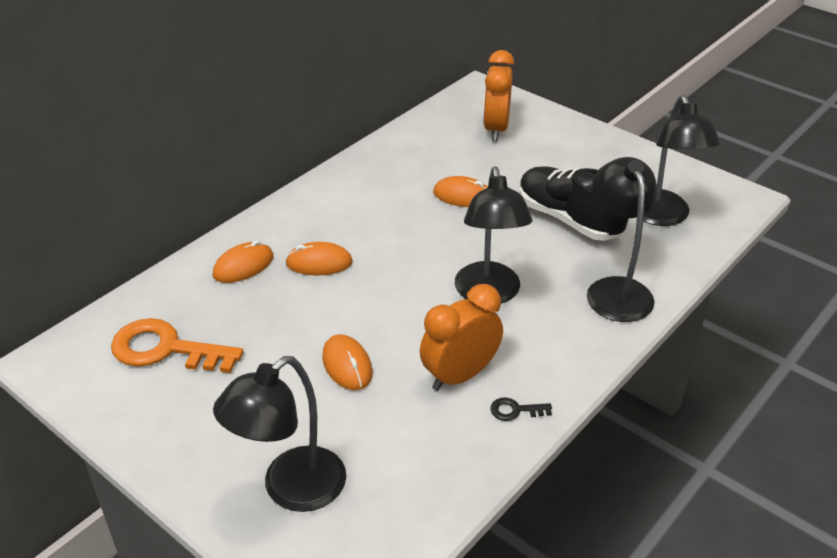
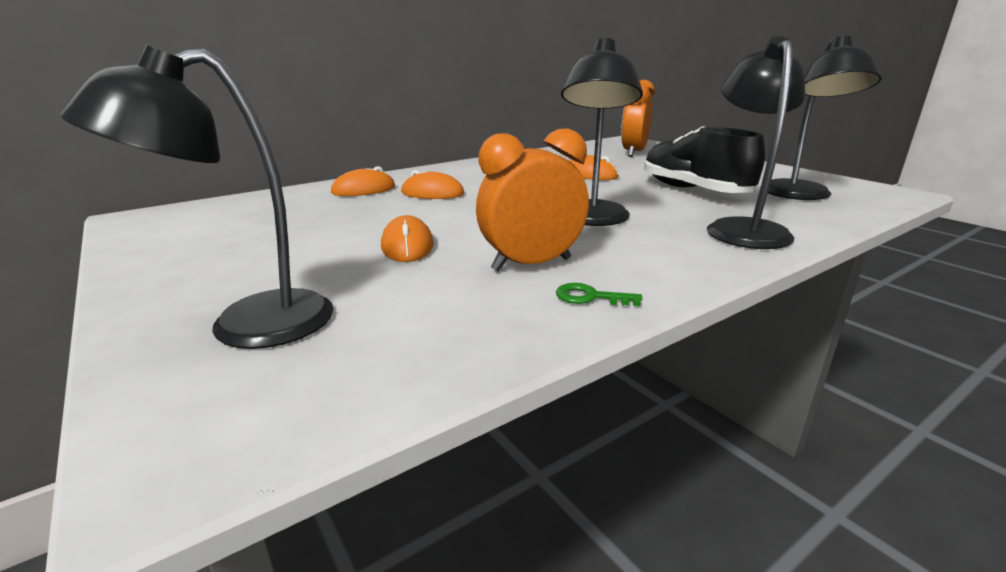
camera: 15 degrees right, 15 degrees down
(166, 349) = (243, 221): orange key -> none
(515, 410) = (590, 297): black key -> green key

